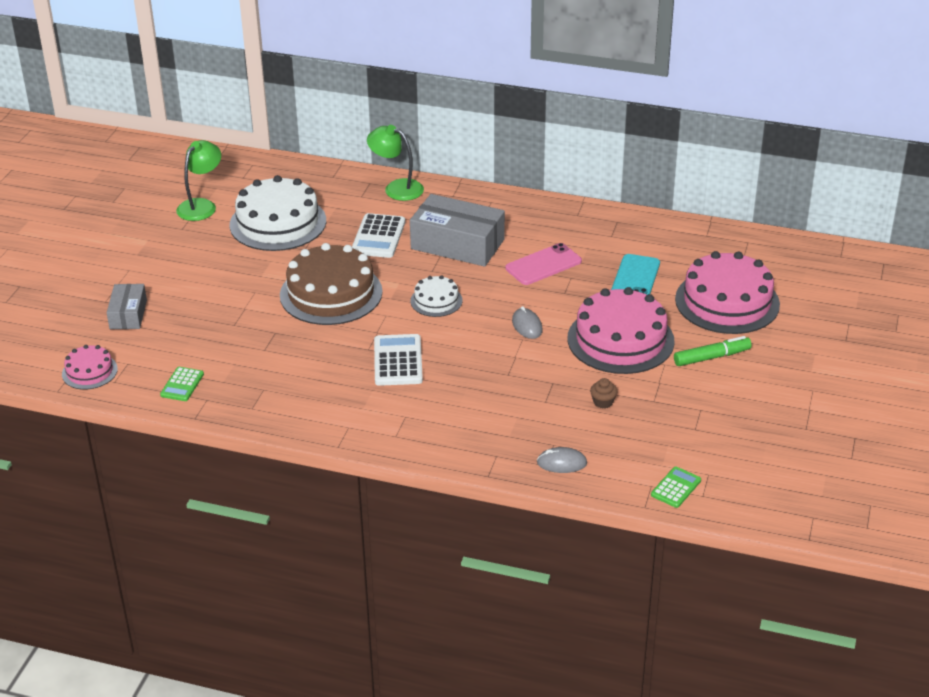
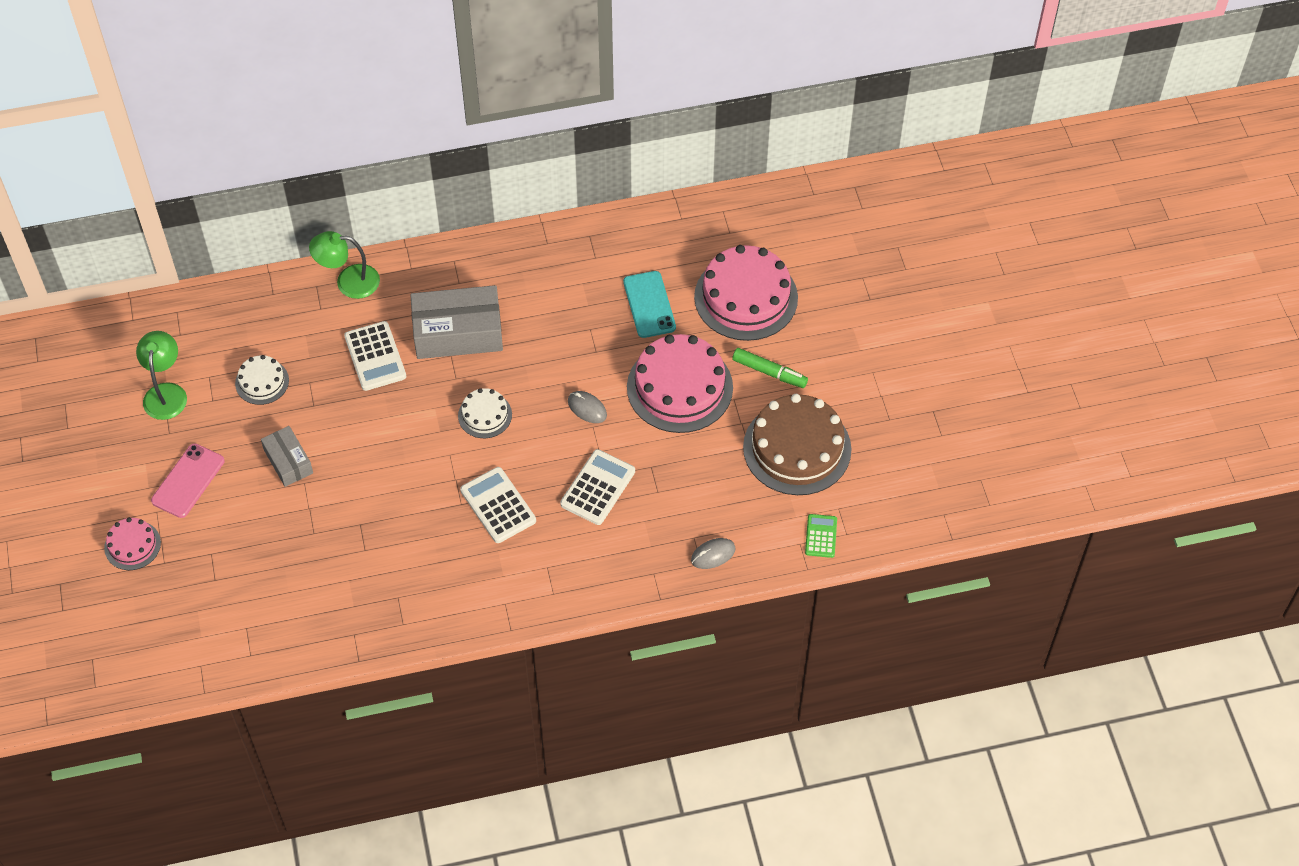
camera: 30 degrees left, 20 degrees up
(89, 371) = (217, 655): pink cake -> pink cake (132, 545)
(128, 314) = (200, 568): grey box -> grey box (288, 461)
(182, 384) = (318, 628): green calculator -> none
(278, 223) = (262, 382): white cake -> white cake, size x0.50
(331, 293) = (379, 451): brown cake -> brown cake (797, 448)
(494, 380) = (598, 488): none -> white calculator
(543, 265) = (555, 324): pink phone -> pink phone (188, 481)
(603, 402) = (707, 469): brown cupcake -> none
(712, 357) = (769, 372): green marker -> green marker turned 75 degrees clockwise

